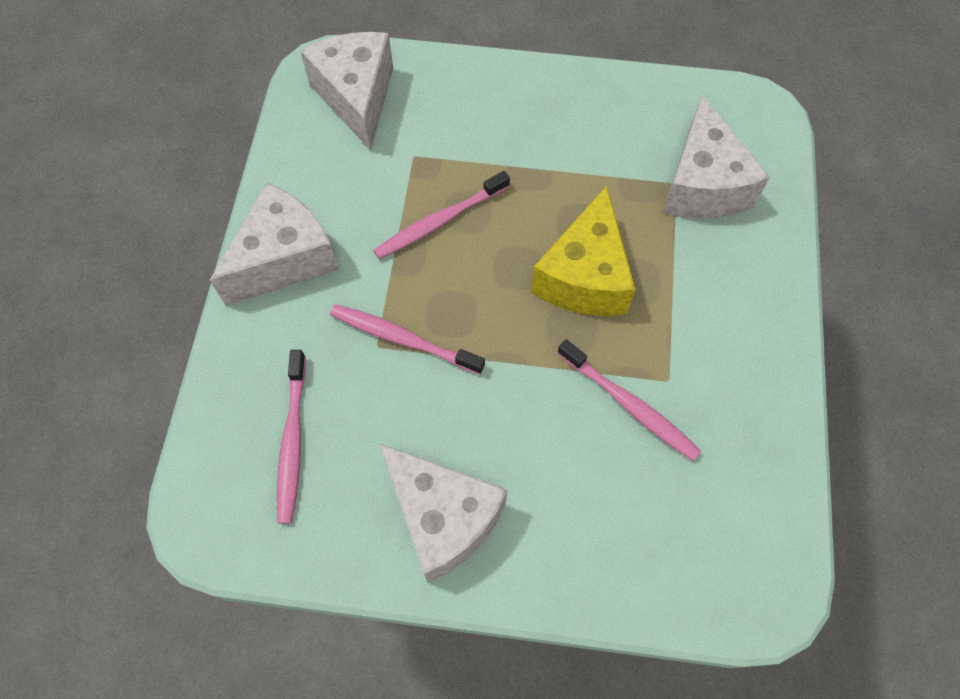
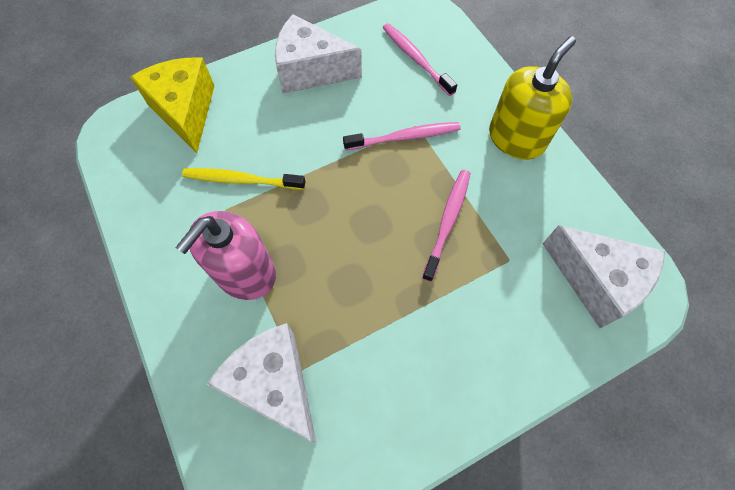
camera: 145 degrees right, 0 degrees up
(285, 259) = (516, 138): white cheese -> yellow soap dispenser
(584, 276) = (321, 245): yellow cheese -> yellow cheese (185, 111)
(630, 405) = (241, 180): pink toothbrush -> yellow toothbrush
(680, 295) = (245, 273): none -> pink soap dispenser

